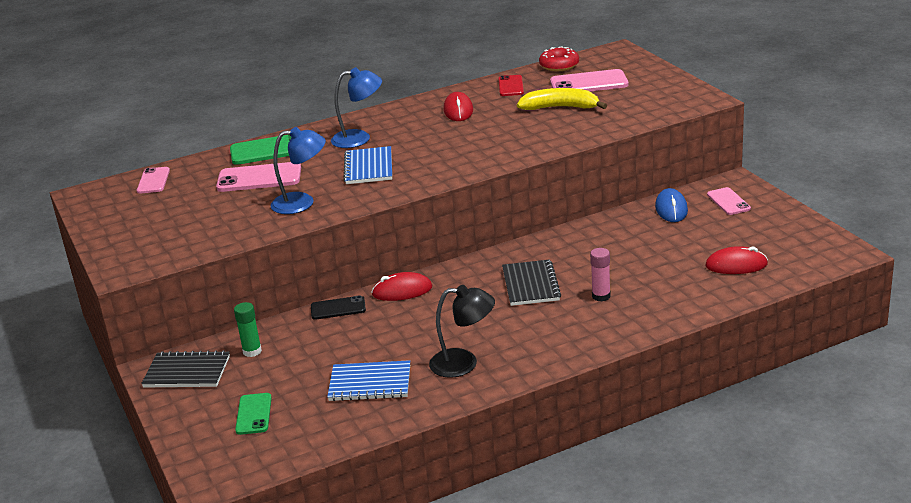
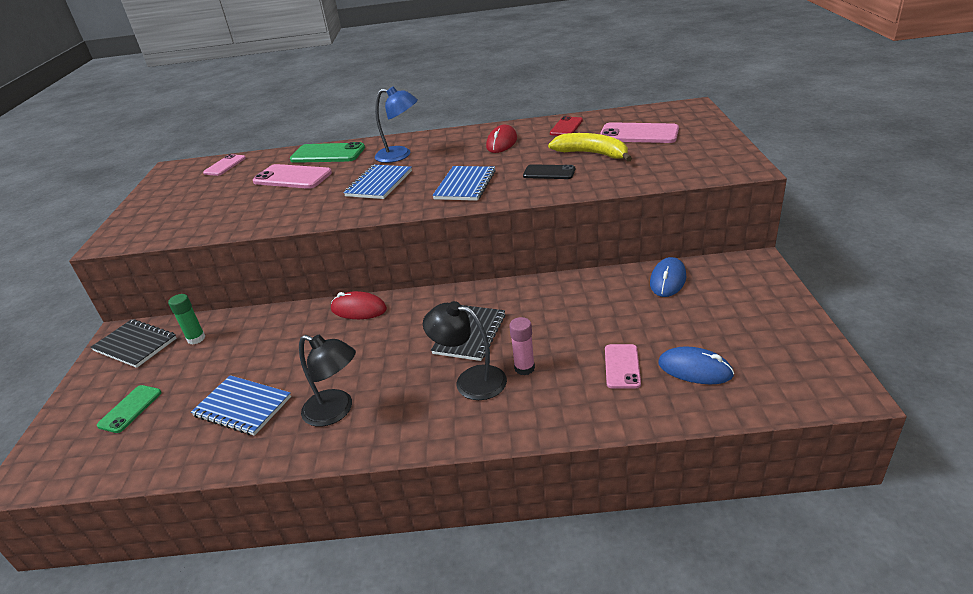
camera: 25 degrees right, 5 degrees up
(302, 203) = (296, 207): blue lamp -> none
(338, 308) = (296, 313): black phone -> black phone (549, 172)
(462, 154) = (465, 185): none -> blue notebook
(559, 66) = (625, 114): red donut -> none
(563, 315) = (470, 381): none -> black lamp
(728, 202) = (734, 285): pink phone -> pink phone (622, 366)
(736, 265) = (695, 369): red mouse -> blue mouse

